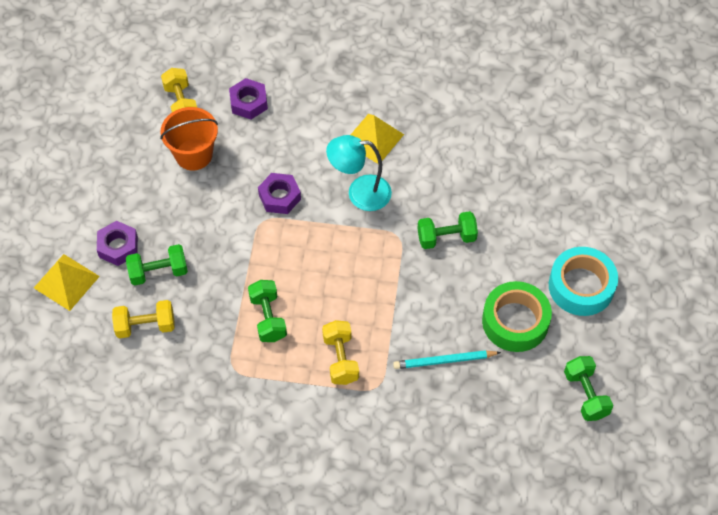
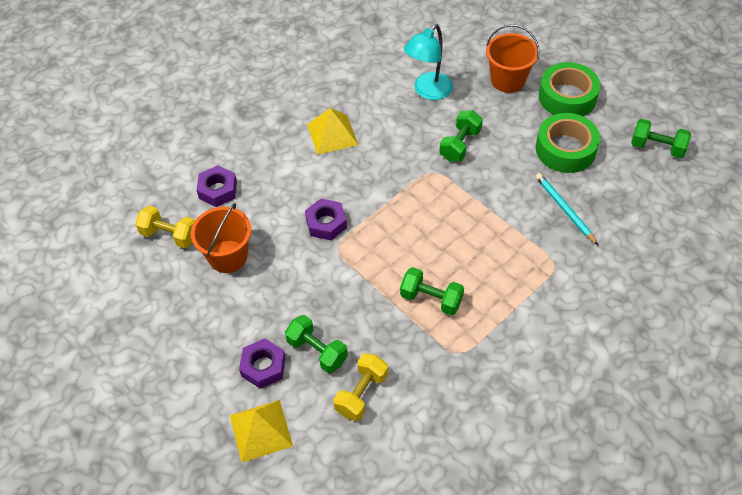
camera: 50 degrees left, 5 degrees down
(158, 272) = (317, 351): green dumbbell -> green dumbbell turned 75 degrees counterclockwise
(340, 359) = (510, 273): yellow dumbbell -> none
(360, 193) = (372, 171): turquoise lamp -> turquoise lamp (428, 91)
(444, 361) = (565, 209): turquoise pencil -> turquoise pencil turned 120 degrees clockwise
(557, 227) = (507, 80): none -> orange bucket
(581, 286) = (567, 97): turquoise tape -> green tape

